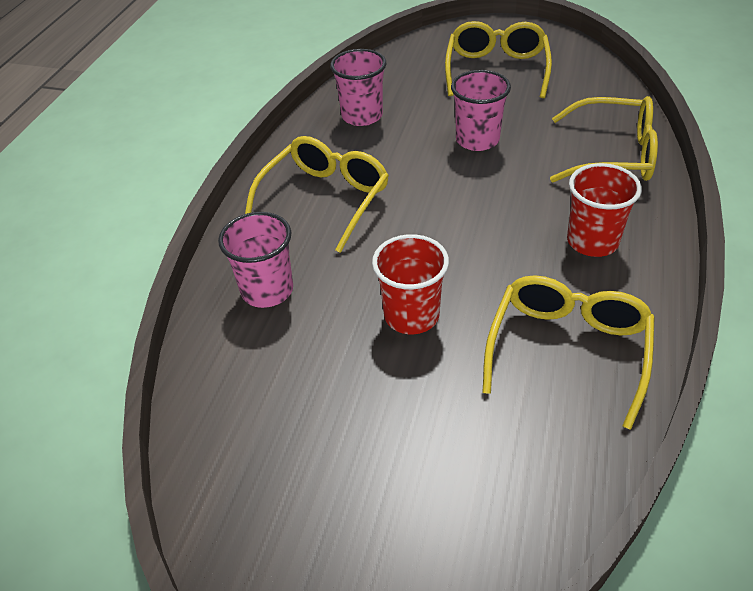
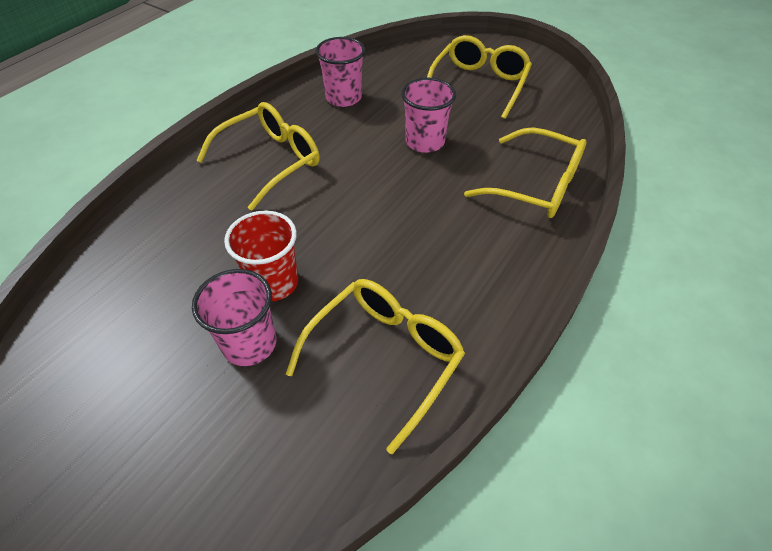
camera: 15 degrees right, 5 degrees up
(267, 290) = (177, 226): pink cup -> pink cup (249, 343)
(592, 241) = (468, 261): red cup -> none

